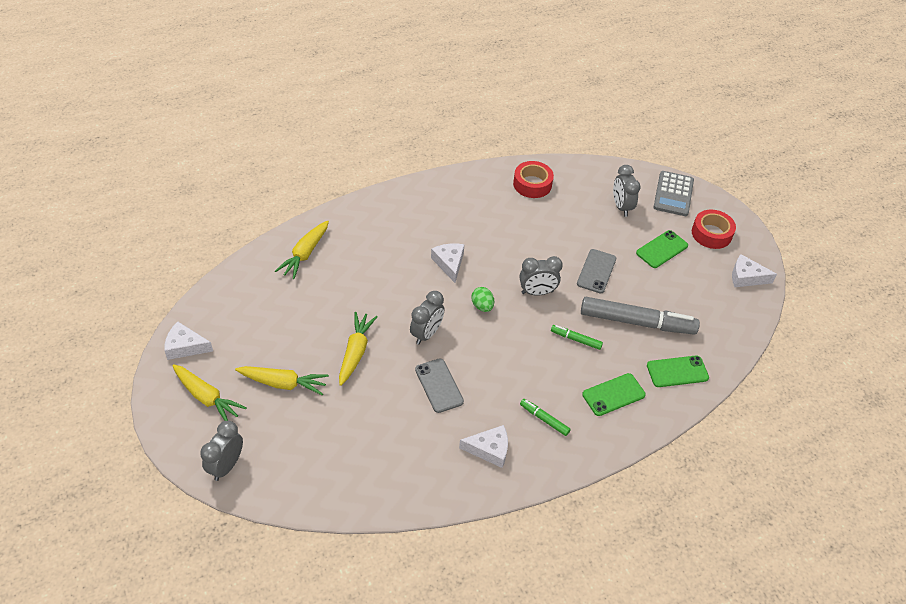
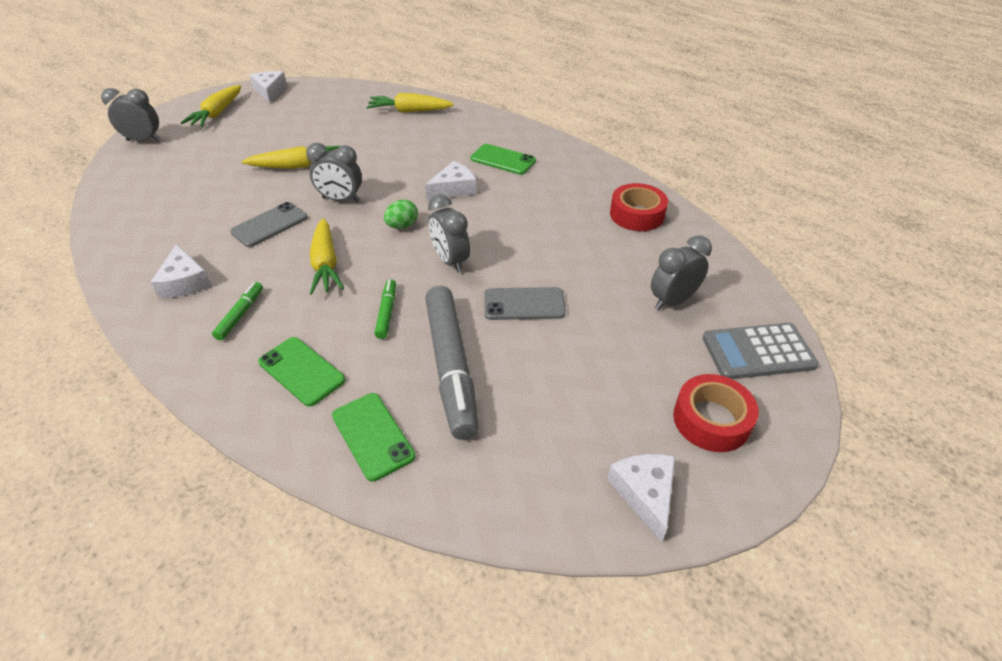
camera: 70 degrees right, 5 degrees down
(283, 383) = (243, 141): yellow carrot -> yellow carrot (325, 264)
(661, 249) = (622, 363): green phone -> green phone (503, 160)

